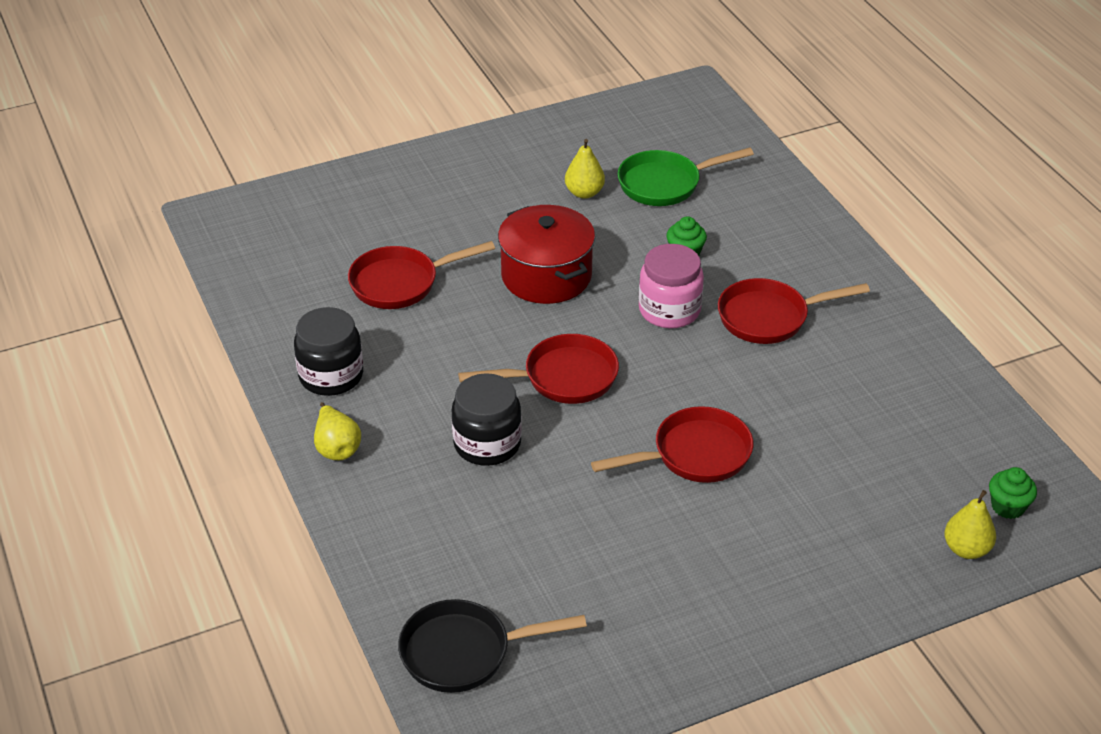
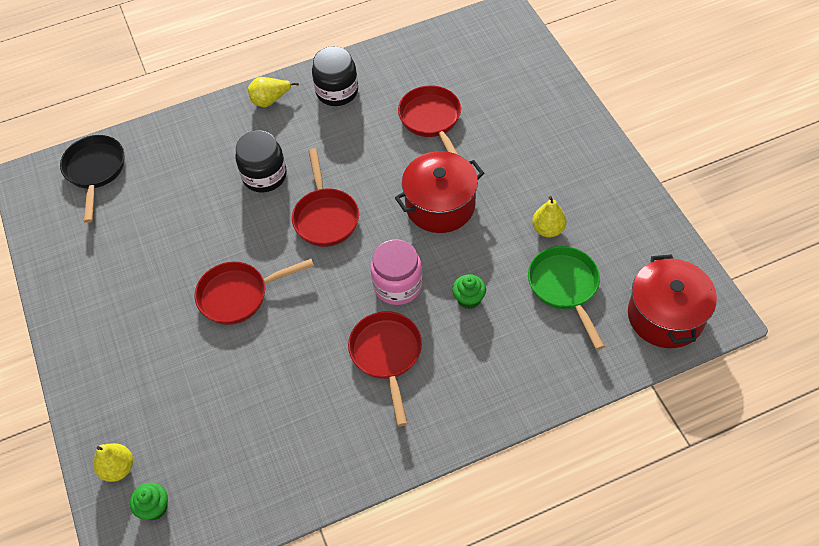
camera: 95 degrees right, 15 degrees up
(694, 455) = (239, 295): red pan -> red pan turned 90 degrees clockwise
(696, 121) = (665, 316): none -> red pot

